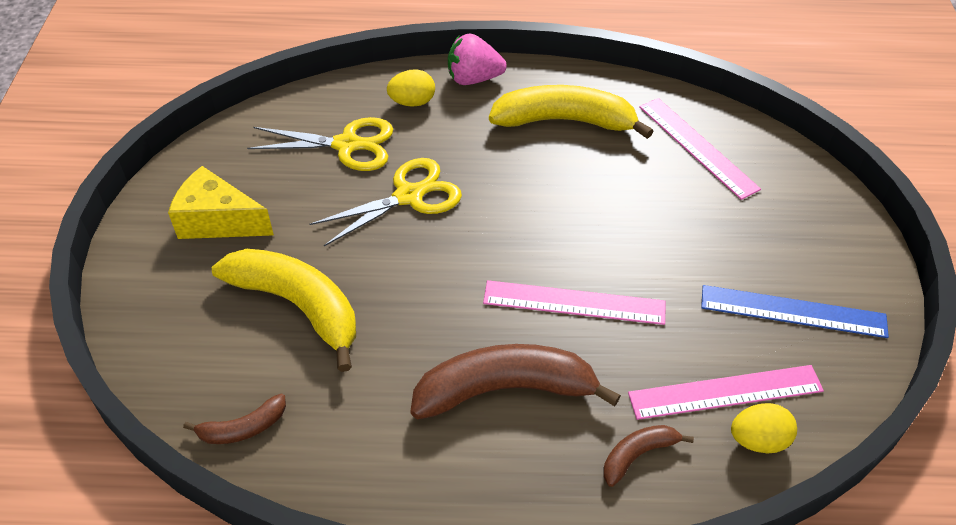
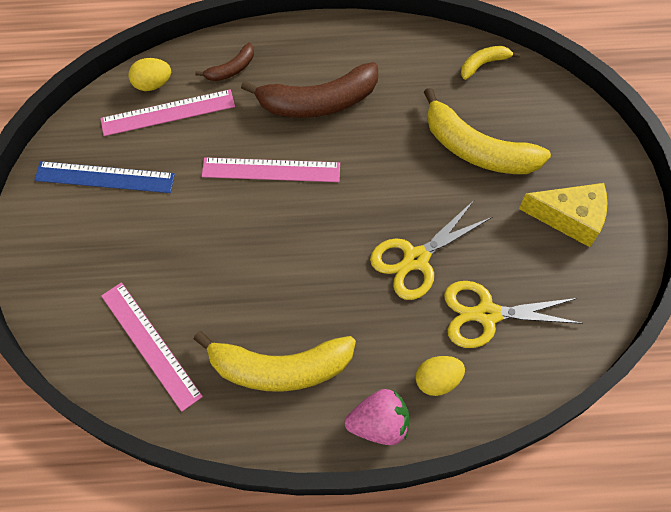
camera: 175 degrees right, 15 degrees up
(243, 428) = (483, 64): brown banana -> yellow banana

